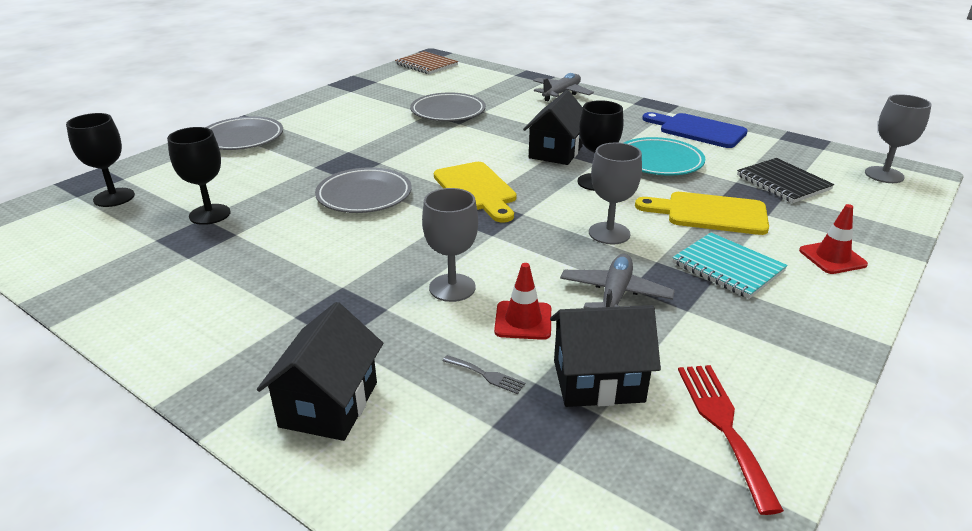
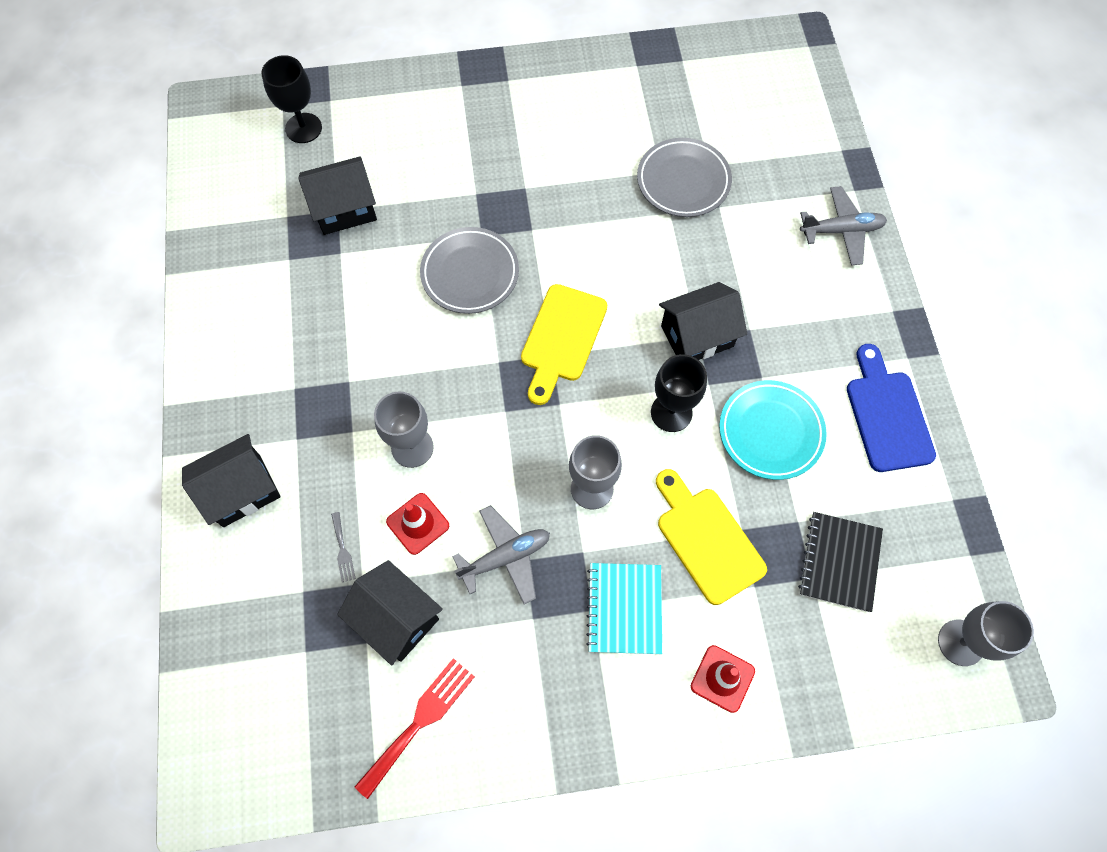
camera: 45 degrees right, 35 degrees up
(210, 214) = (345, 209): black goblet -> black house
(242, 138) = (463, 96): grey plate -> none
(426, 65) = (772, 56): brown notebook -> none

